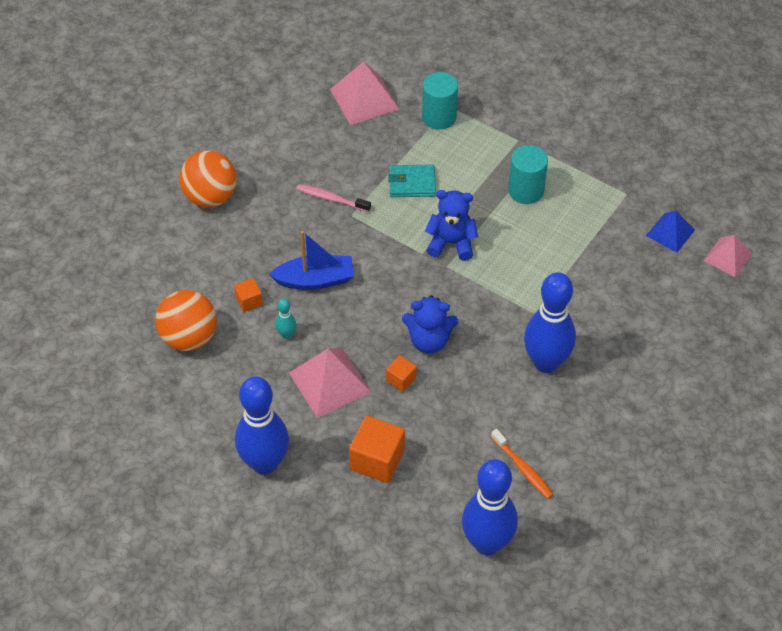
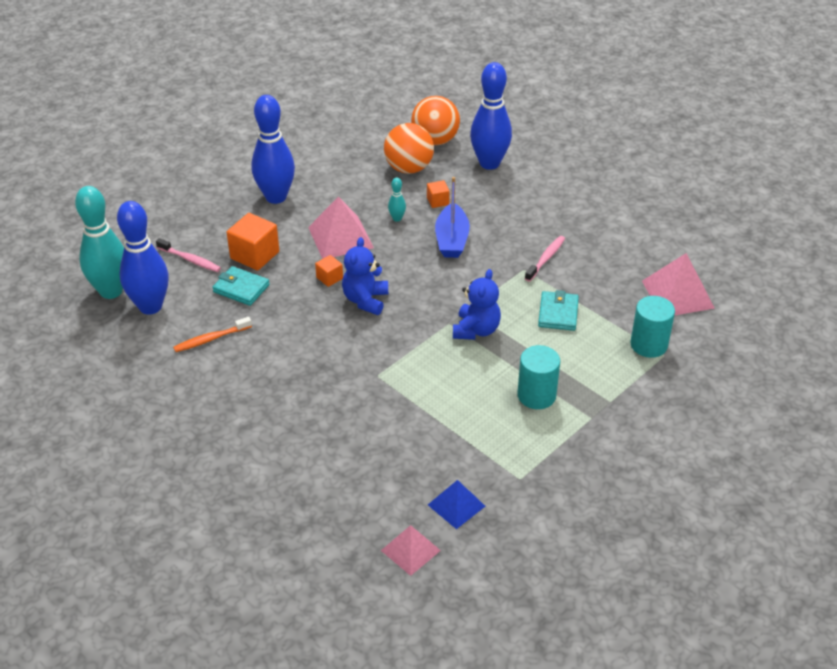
camera: 100 degrees right, 10 degrees down
(210, 197) = (558, 189): orange ball -> orange ball (435, 140)
(399, 525) = (190, 260): none -> pink toothbrush
(436, 460) = (241, 288): none -> turquoise wallet
(471, 593) = (111, 291): none -> turquoise bowling pin
(546, 362) = (317, 373): blue bowling pin -> blue bowling pin (489, 163)

